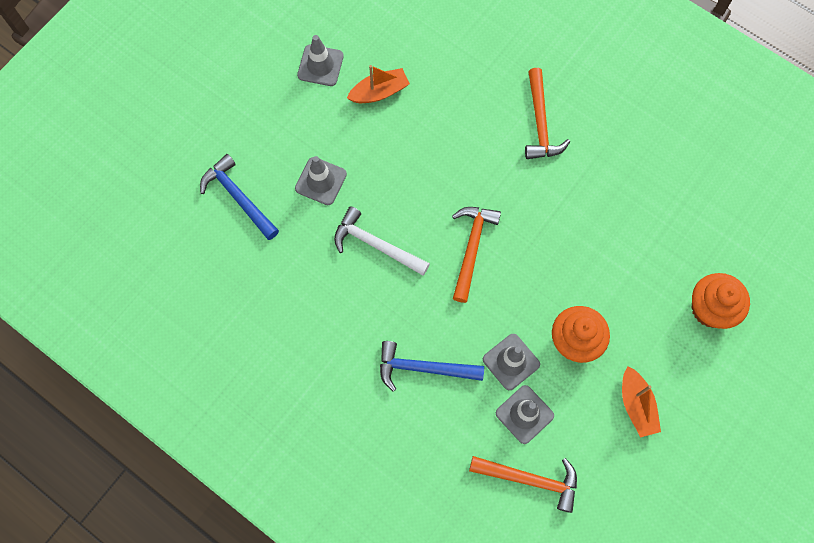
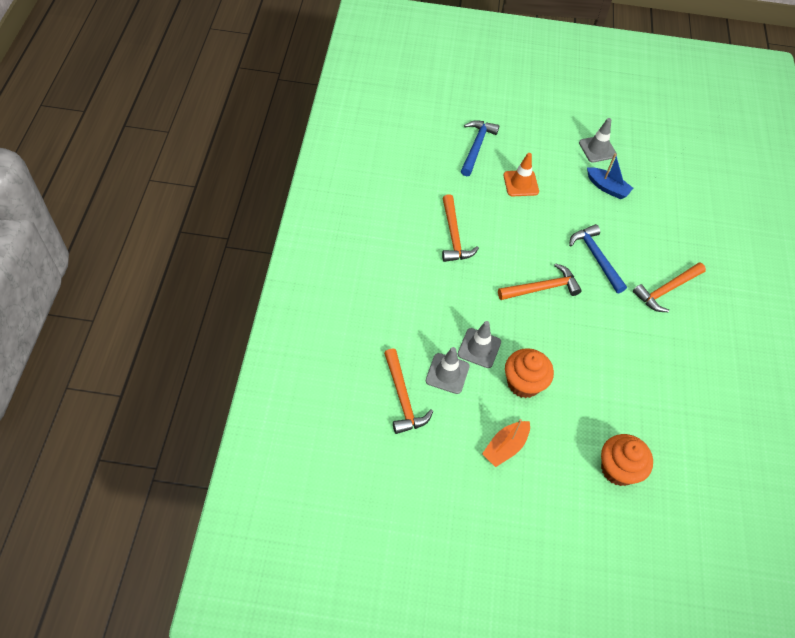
camera: 55 degrees right, 15 degrees down
(321, 181) = (521, 183): grey traffic cone -> orange traffic cone
(352, 301) = (453, 236): none -> orange hammer
(376, 245) = (502, 232): white hammer -> none
(379, 92) = (607, 188): orange boat -> blue boat
(423, 368) = (437, 296): blue hammer -> blue hammer (596, 258)

